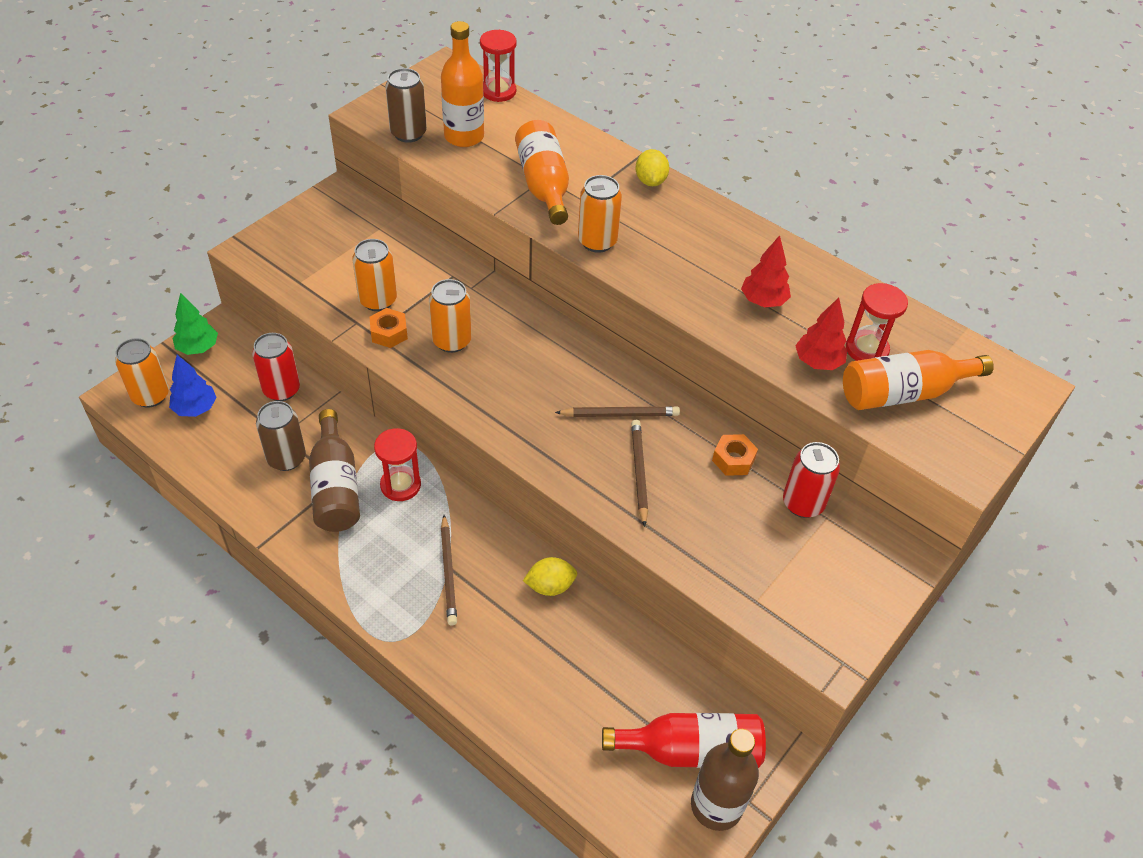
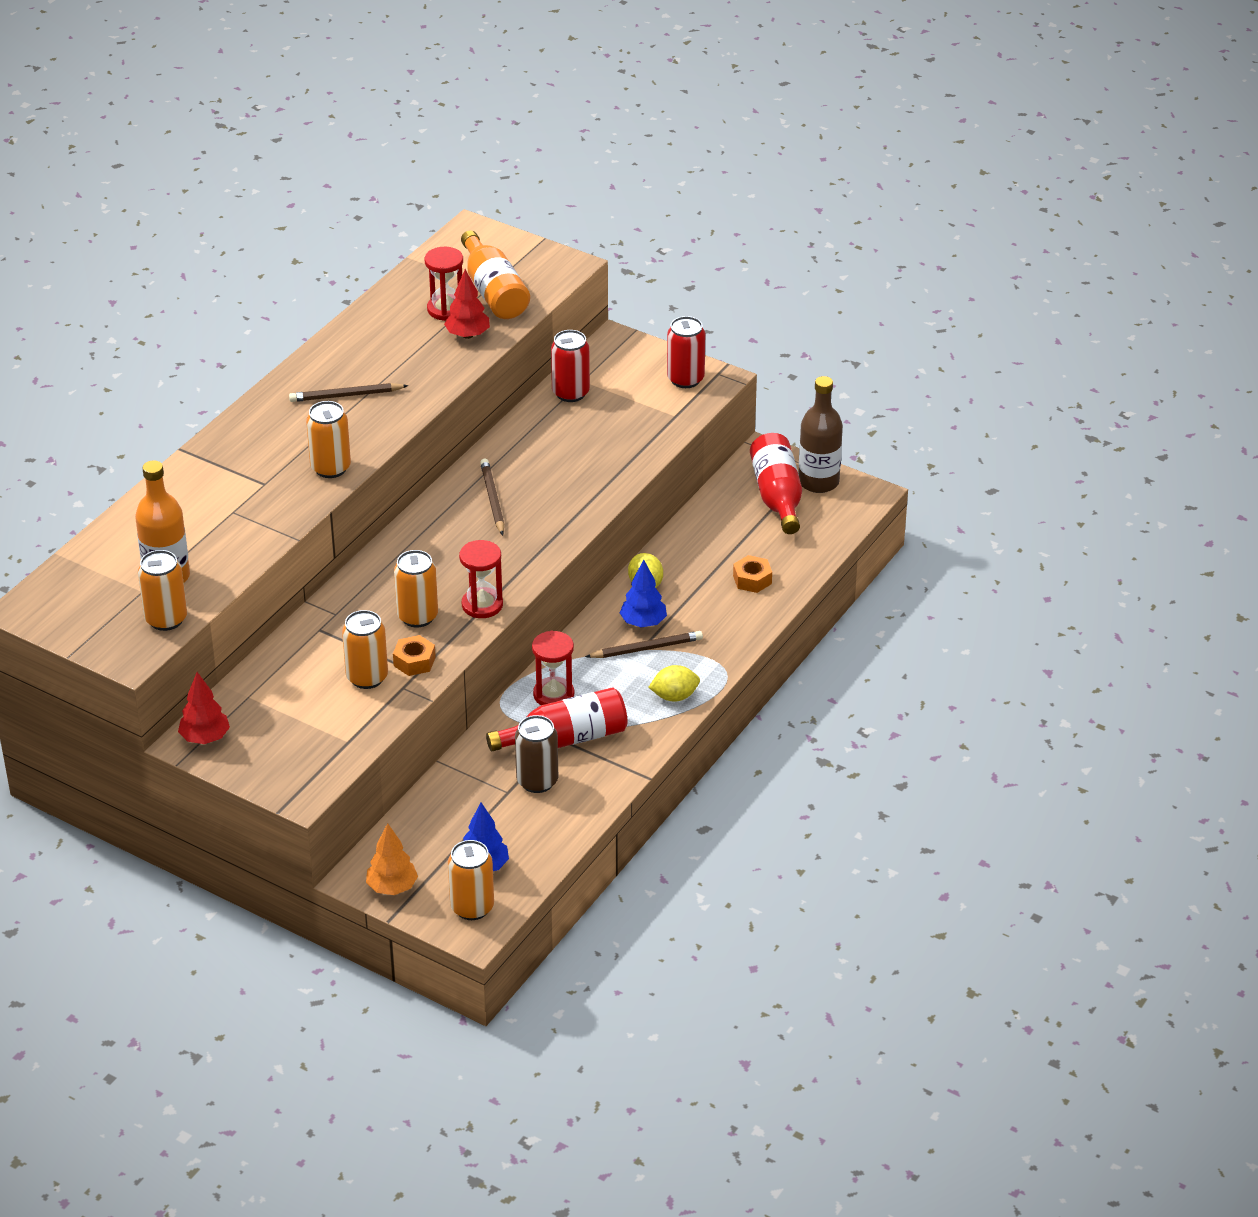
camera: 95 degrees left, 10 degrees down
(198, 348) = (392, 887): green tree -> orange tree
(281, 390) = (444, 805): red can -> red can (685, 379)
(336, 487) = (565, 739): brown bottle -> red bottle
(408, 133) = (166, 619): brown can -> orange can
(489, 575) = (643, 623): none -> blue tree
(498, 91) = (75, 562): red hourglass -> red hourglass (482, 605)
(543, 185) = (246, 511): orange bottle -> none
(639, 472) = (558, 483): brown pencil -> brown pencil (346, 395)
(650, 181) = (228, 440): yellow lemon -> yellow lemon (674, 696)
(733, 460) = (531, 431): orange nut -> orange nut (752, 579)
(763, 301) = (396, 365): red tree -> red tree (205, 738)

